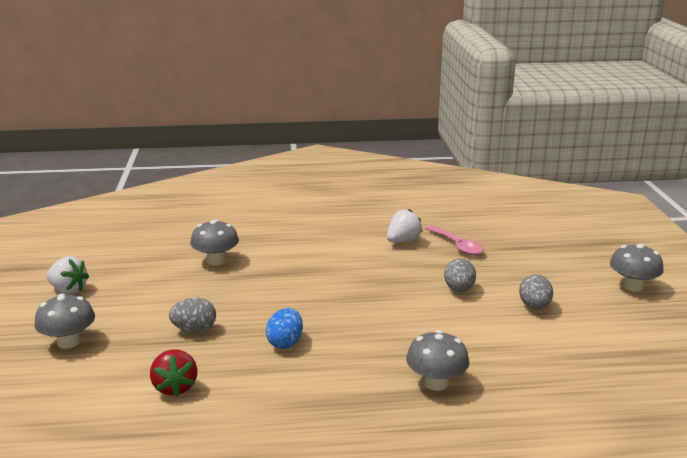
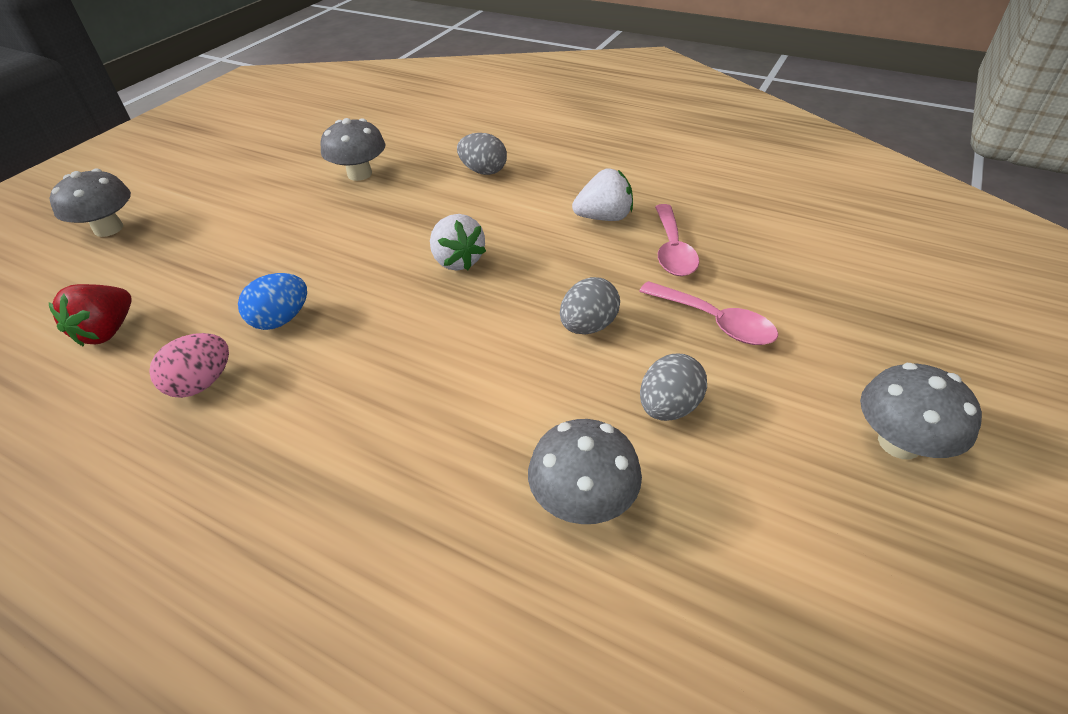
camera: 35 degrees right, 20 degrees up
(68, 290) = (190, 165): white strawberry -> white strawberry (458, 261)
(194, 330) = (223, 260): grey egg -> grey egg (483, 171)
(284, 384) = (202, 383): none -> pink egg
(436, 383) = (364, 479): grey mushroom -> grey mushroom (583, 500)
(513, 269) = (714, 322): none -> pink spoon

